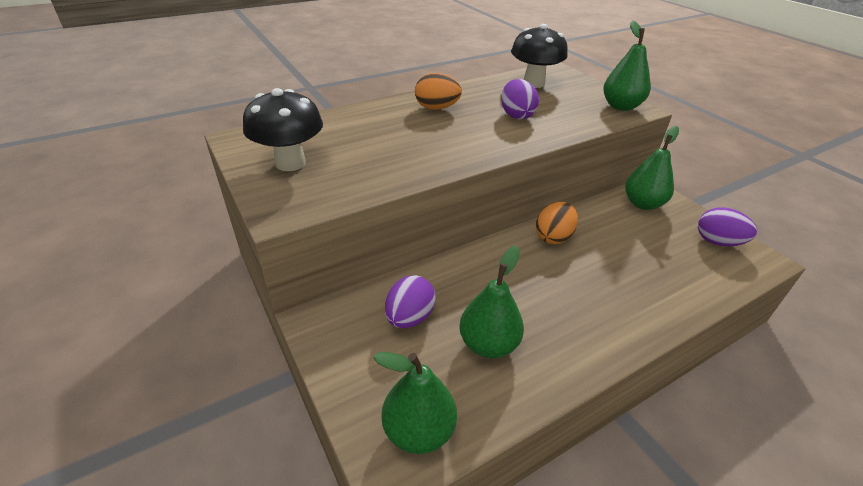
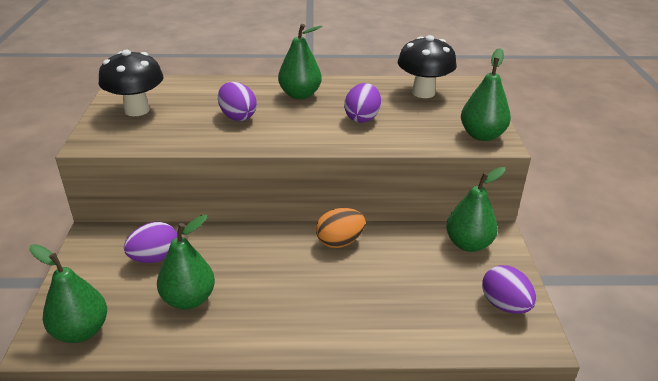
camera: 30 degrees right, 5 degrees down
(406, 142) = (237, 116): none -> purple egg
(437, 108) = (300, 95): orange egg -> green pear

